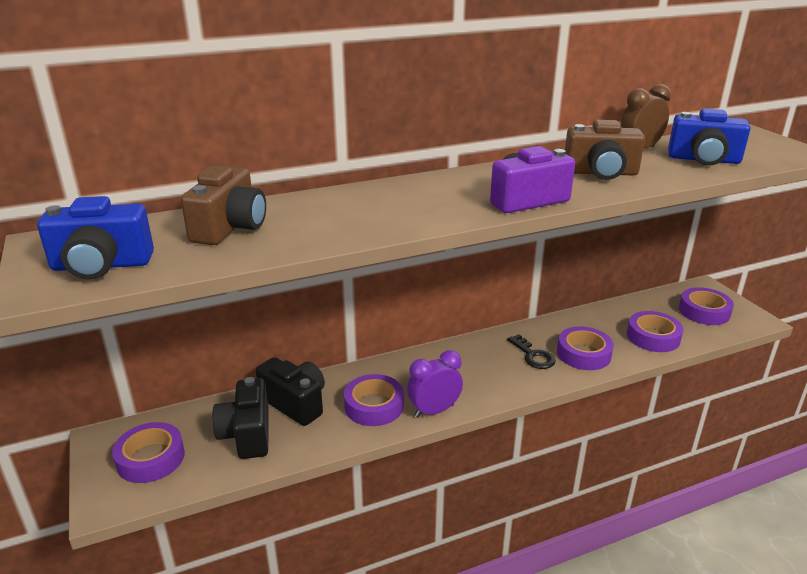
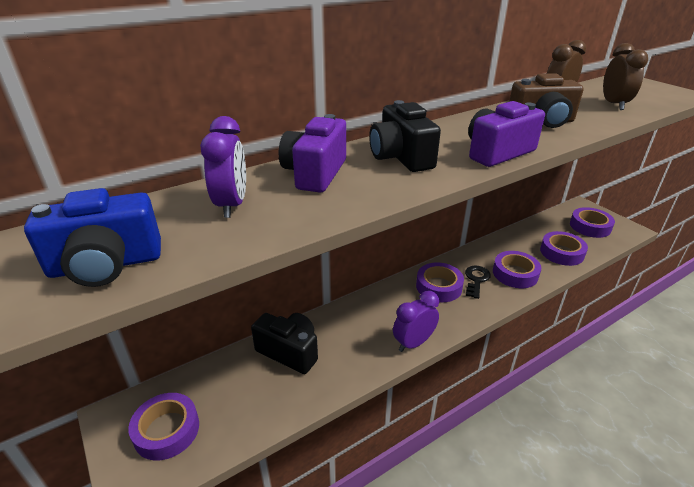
camera: 10 degrees left, 5 degrees up
(230, 228) = (232, 205): brown camera -> purple clock
(247, 434) = (254, 390): black camera -> black camera (401, 157)
(323, 206) = (315, 173): none -> purple camera
(374, 406) = (360, 345): purple tape -> purple tape (439, 286)
(533, 355) = (476, 280): black key -> black key turned 120 degrees counterclockwise
(703, 160) = (614, 104): blue camera -> brown clock

